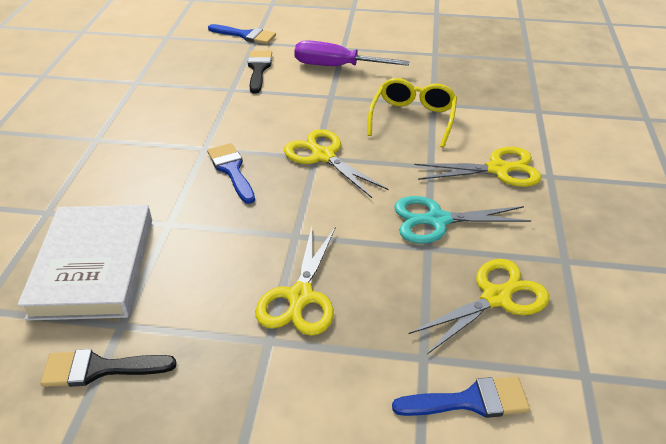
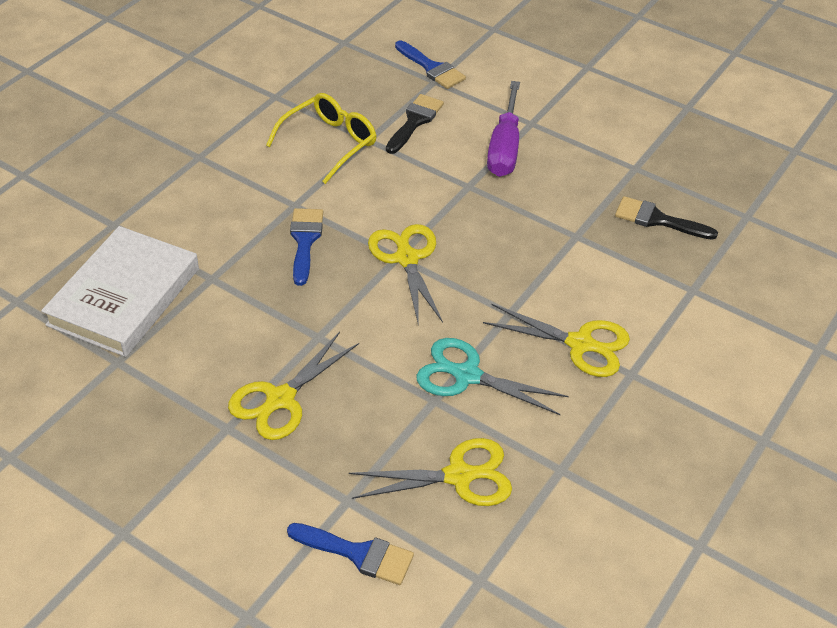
camera: 25 degrees right, 5 degrees up
(99, 369) = (80, 393): black brush -> black brush (658, 220)
(337, 66) = (504, 147): purple screwdriver -> purple screwdriver turned 120 degrees counterclockwise
(413, 118) = (537, 247): yellow glasses -> yellow glasses (329, 143)

